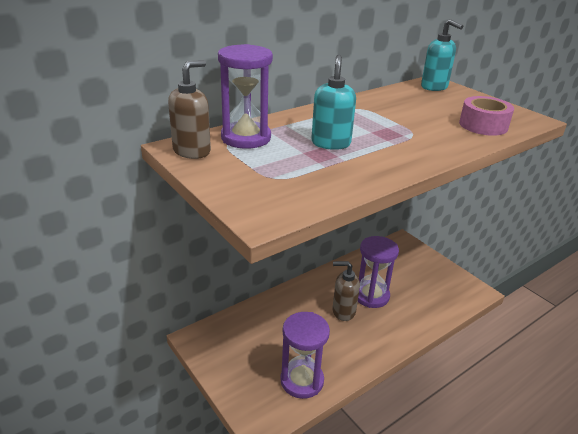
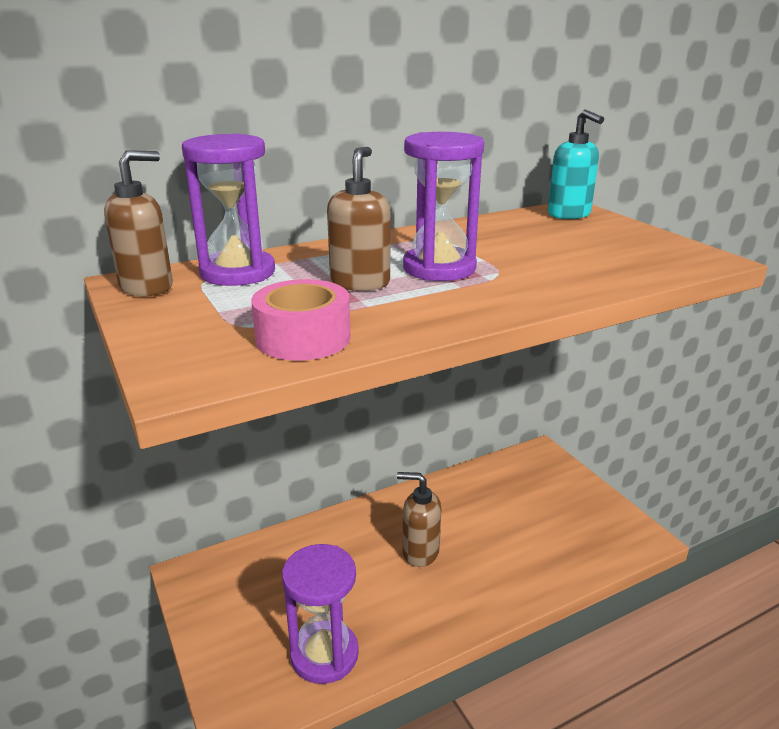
camera: 10 degrees right, 5 degrees down
(331, 143) = (360, 283): turquoise soap dispenser -> brown soap dispenser
(371, 296) = (470, 531): purple hourglass -> purple hourglass (439, 268)
(483, 125) = (620, 265): pink tape -> pink tape (303, 338)

